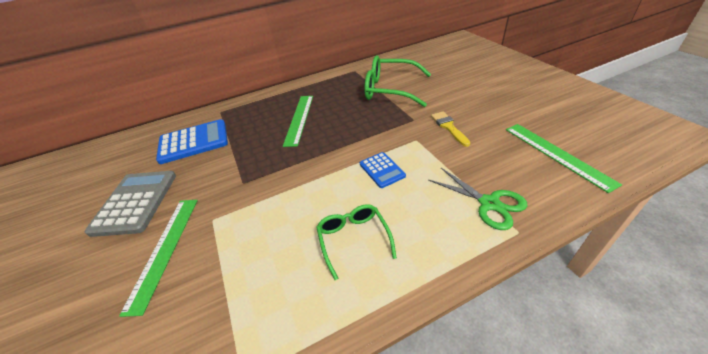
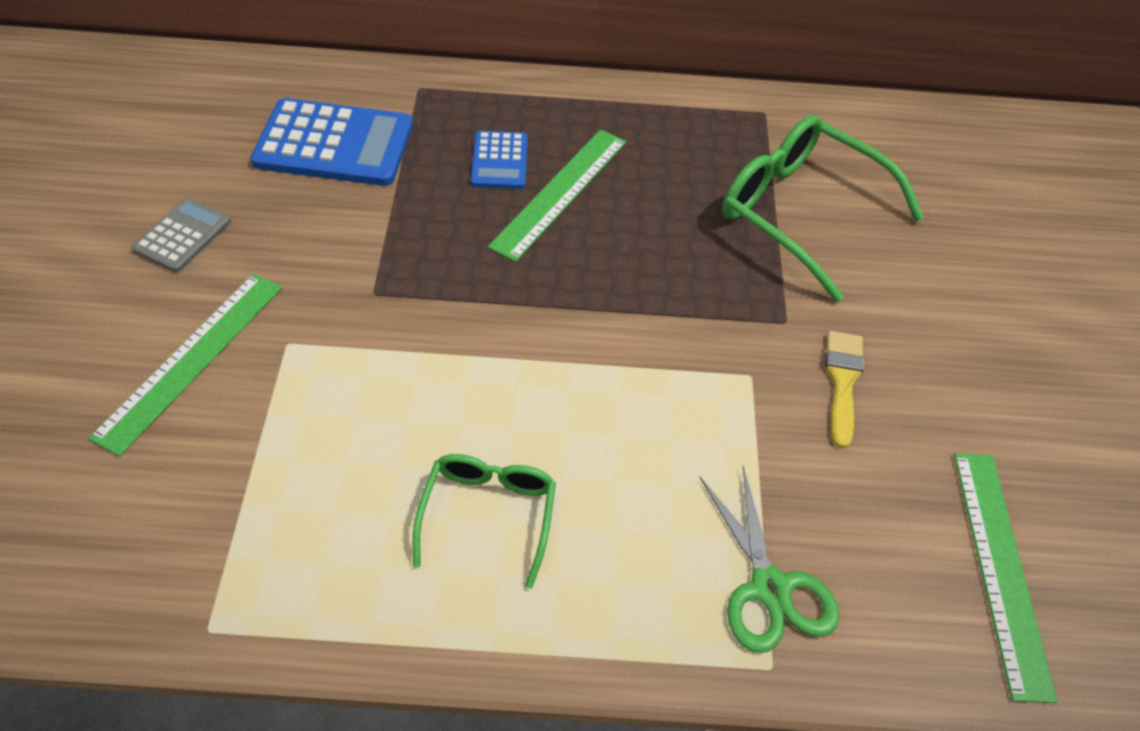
camera: 20 degrees right, 10 degrees up
(135, 202) = (182, 235): grey calculator -> grey calculator, size x0.55
(382, 170) = (633, 407): blue calculator -> blue calculator (499, 161)

